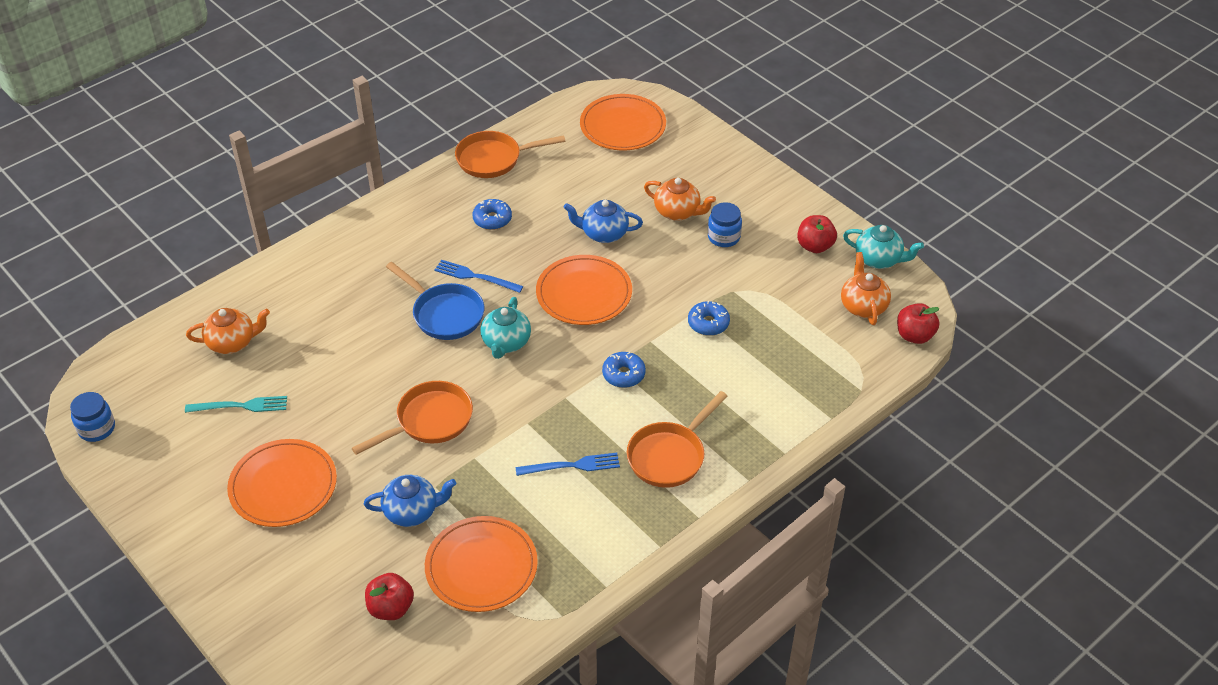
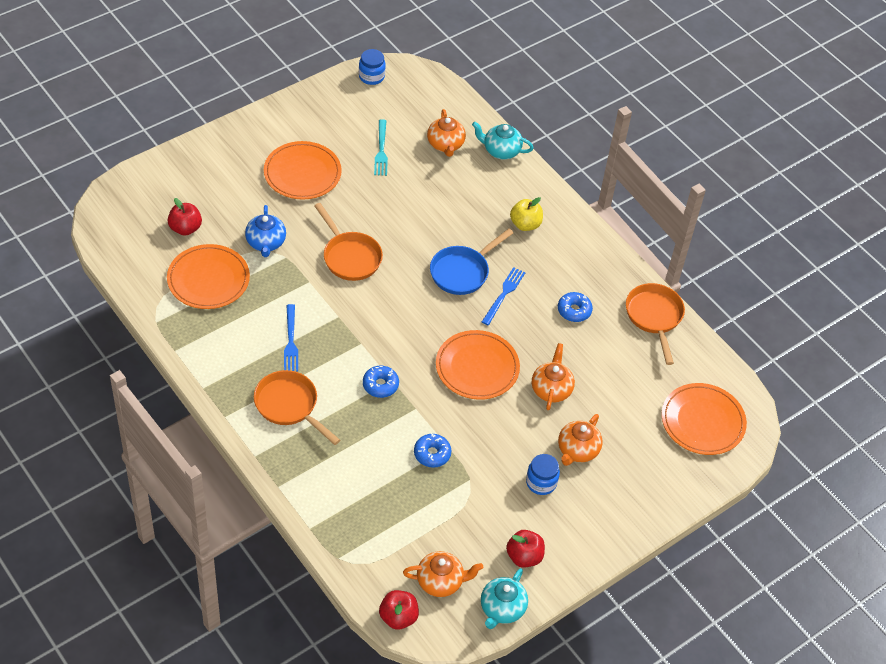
camera: 90 degrees right, 5 degrees up
(366, 263) = (525, 224): none -> yellow apple
(506, 343) = (425, 309): turquoise teapot -> turquoise teapot (501, 151)
(603, 234) = (551, 389): blue teapot -> orange teapot

